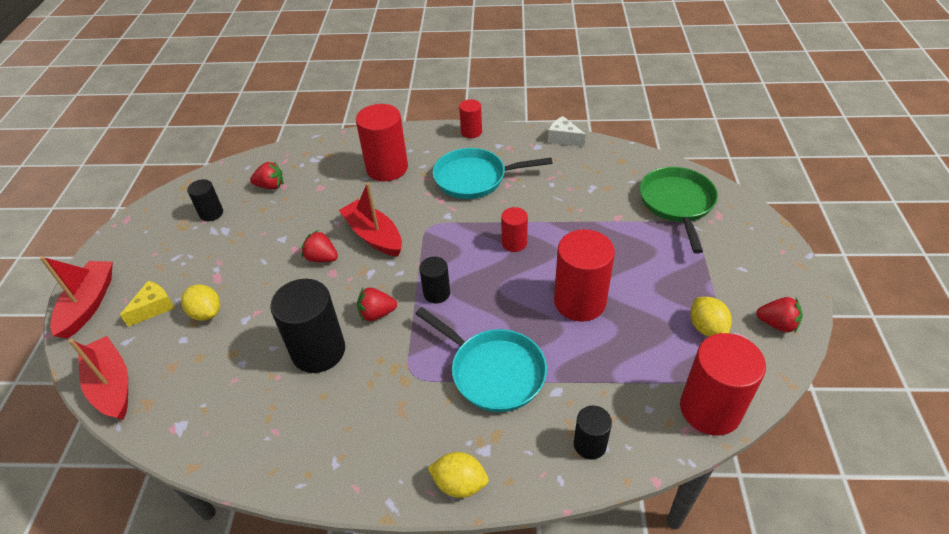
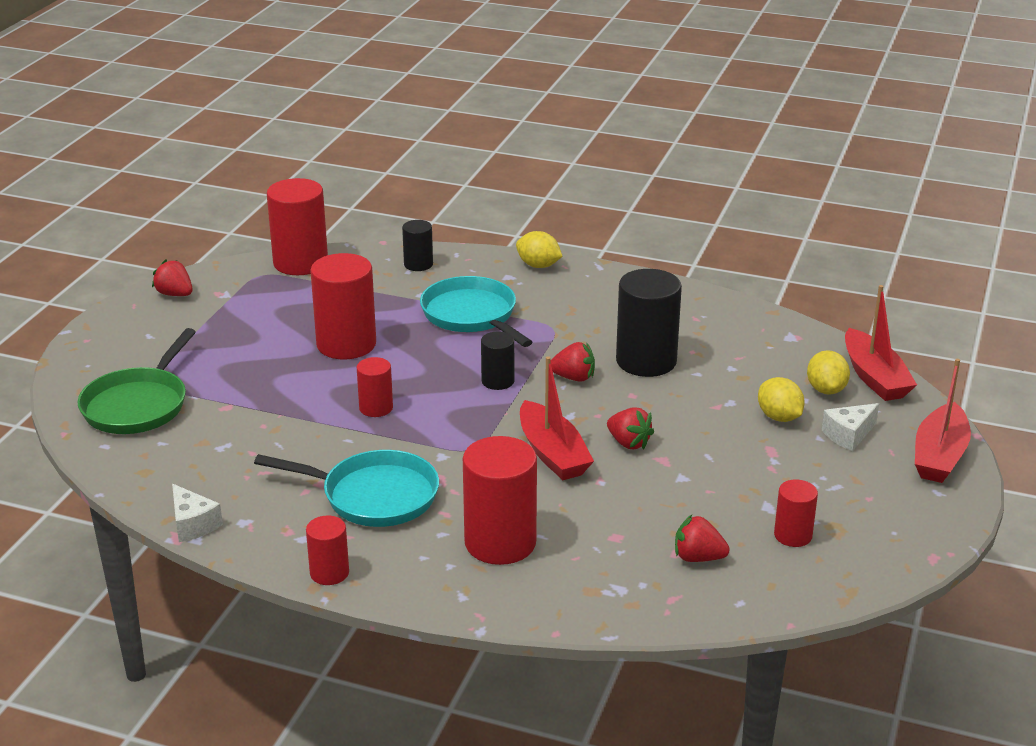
camera: 165 degrees left, 15 degrees down
(154, 308) = (848, 435): yellow cheese -> white cheese
(211, 213) = (793, 535): black cylinder -> red cylinder
(706, 328) = (243, 304): yellow lemon -> yellow lemon (826, 389)

